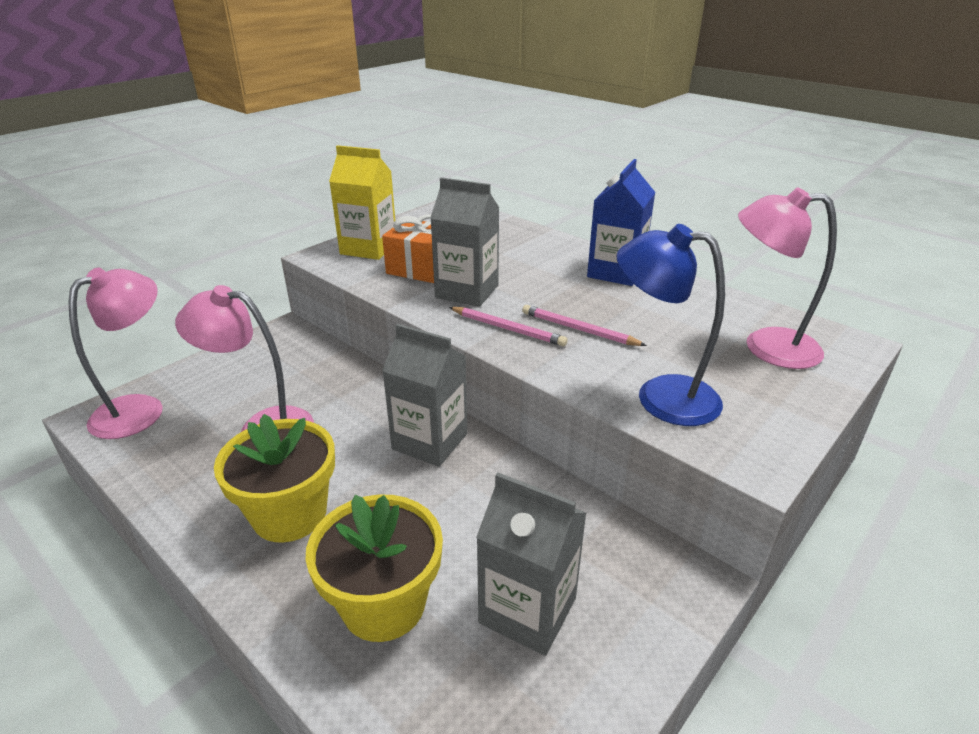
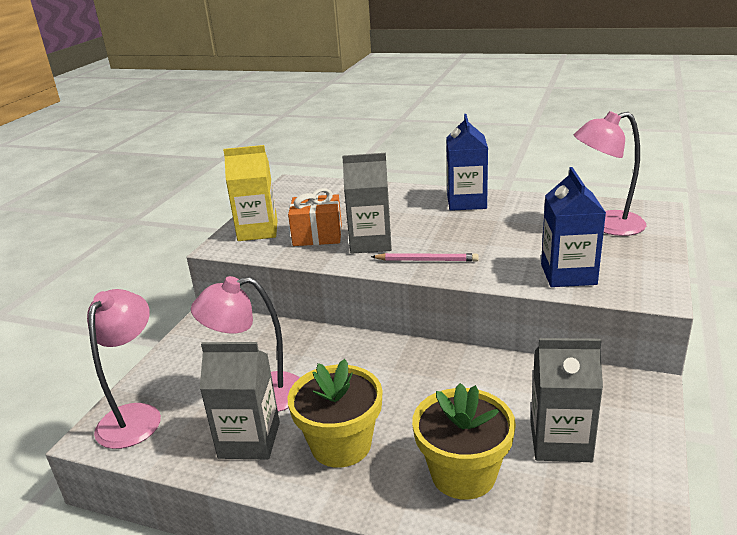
camera: 20 degrees left, 5 degrees down
(430, 441) = (402, 363): grey carton -> grey carton (249, 440)
(579, 329) = (477, 247): pink pencil -> none
(660, 396) = (568, 274): blue lamp -> blue carton

